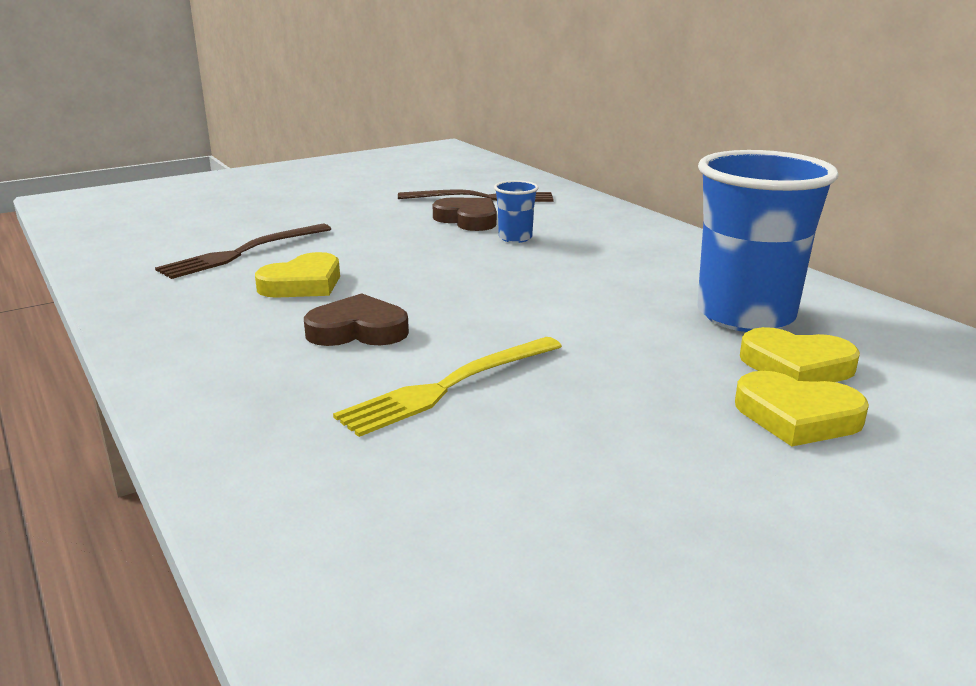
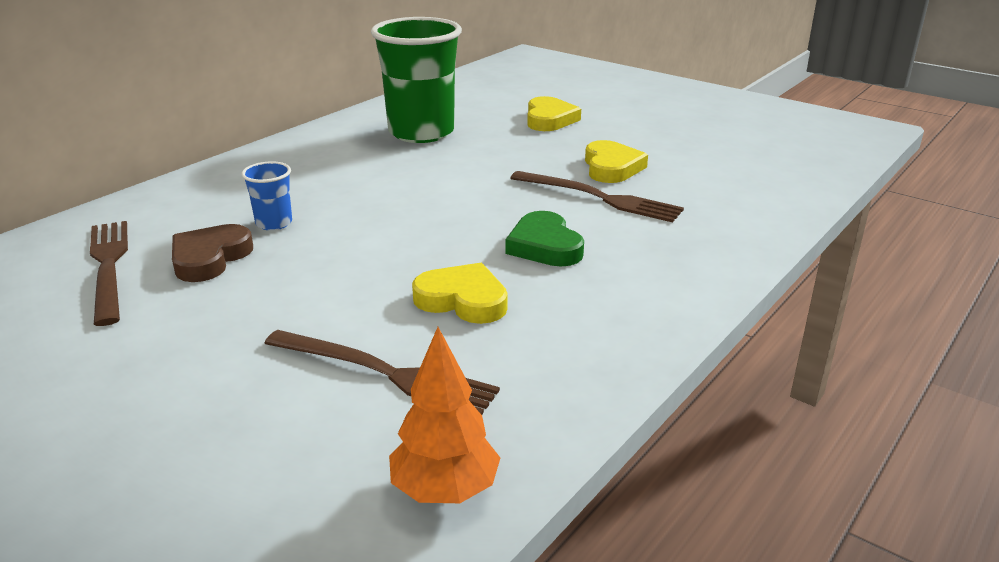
camera: 110 degrees left, 5 degrees up
(111, 255) = (445, 490): none -> orange tree
(358, 330) = (544, 246): brown heart -> green heart
(449, 386) = (599, 198): yellow fork -> brown fork
(745, 315) = (421, 132): blue cup -> green cup
(796, 366) = (489, 120): yellow heart -> yellow heart (611, 167)

